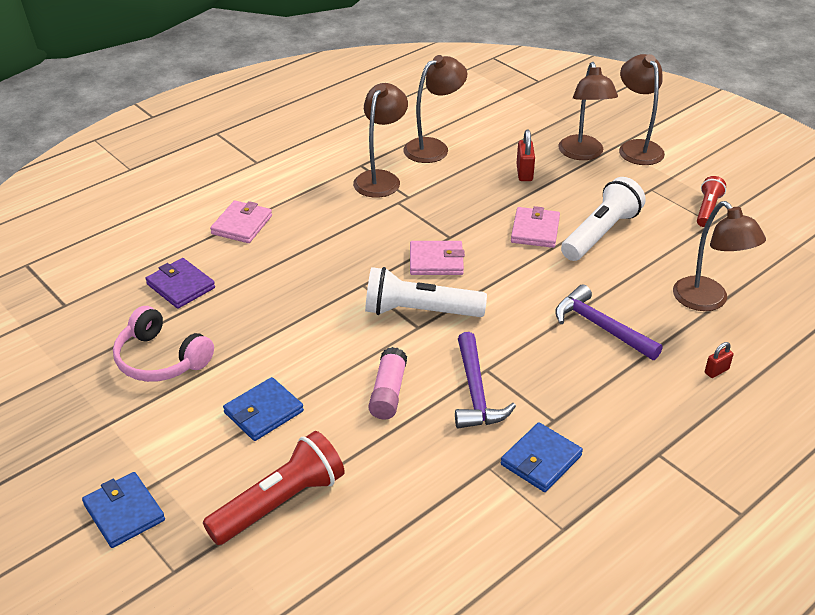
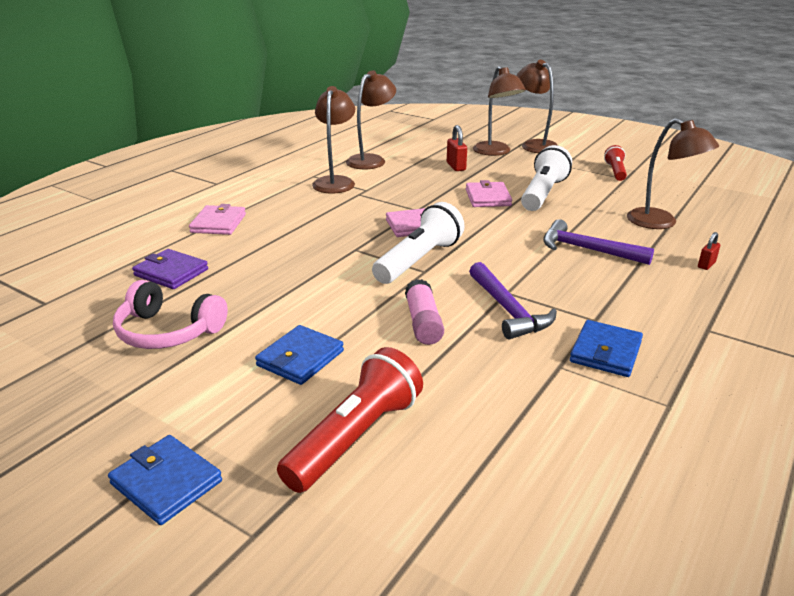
camera: 15 degrees left, 10 degrees down
(419, 311) = (419, 260): white flashlight -> white flashlight turned 135 degrees clockwise

